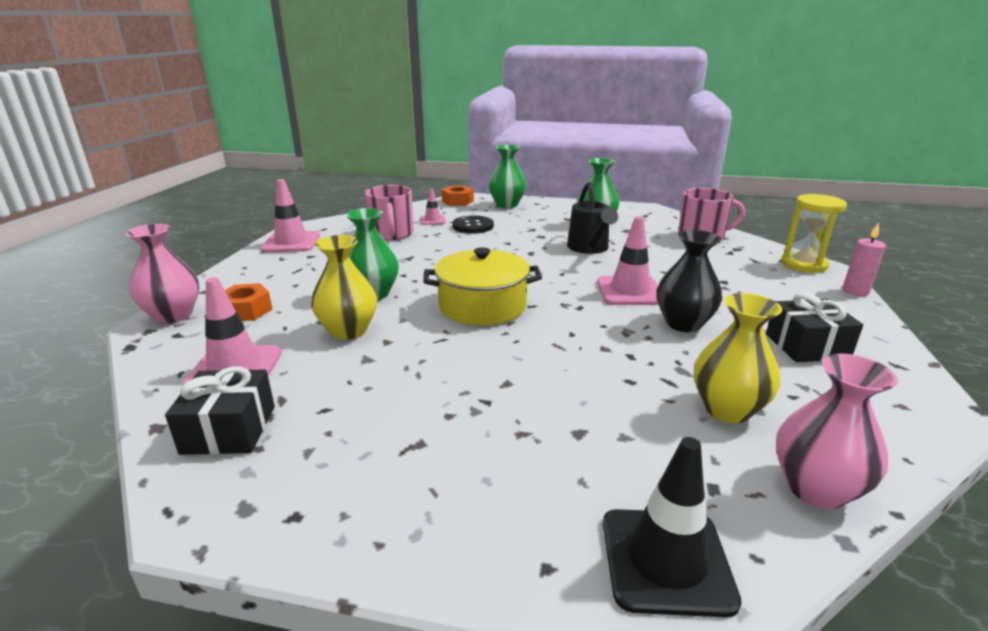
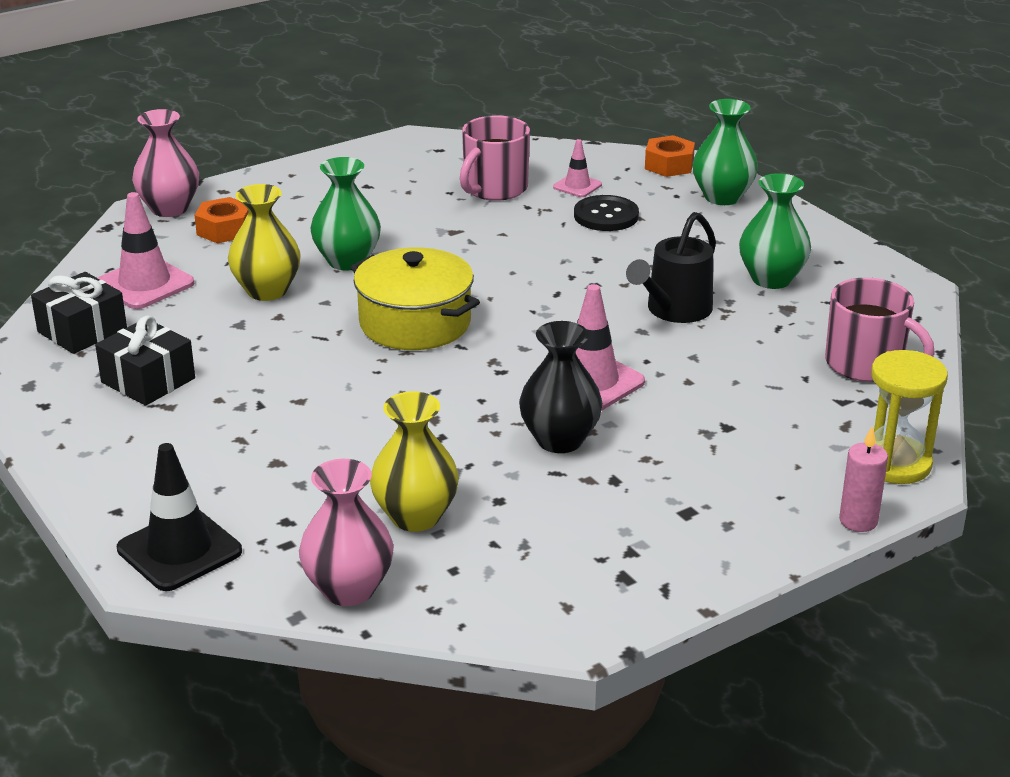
camera: 45 degrees right, 5 degrees up
(291, 242) = (377, 158): pink traffic cone -> none
(806, 346) = (624, 525): black gift -> black gift (148, 380)

